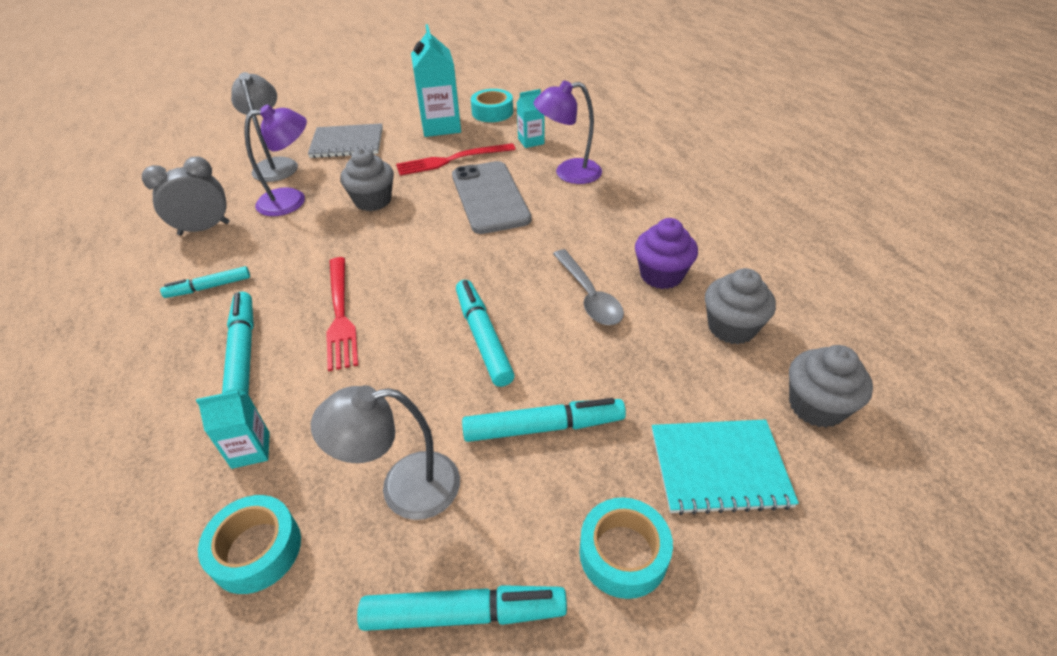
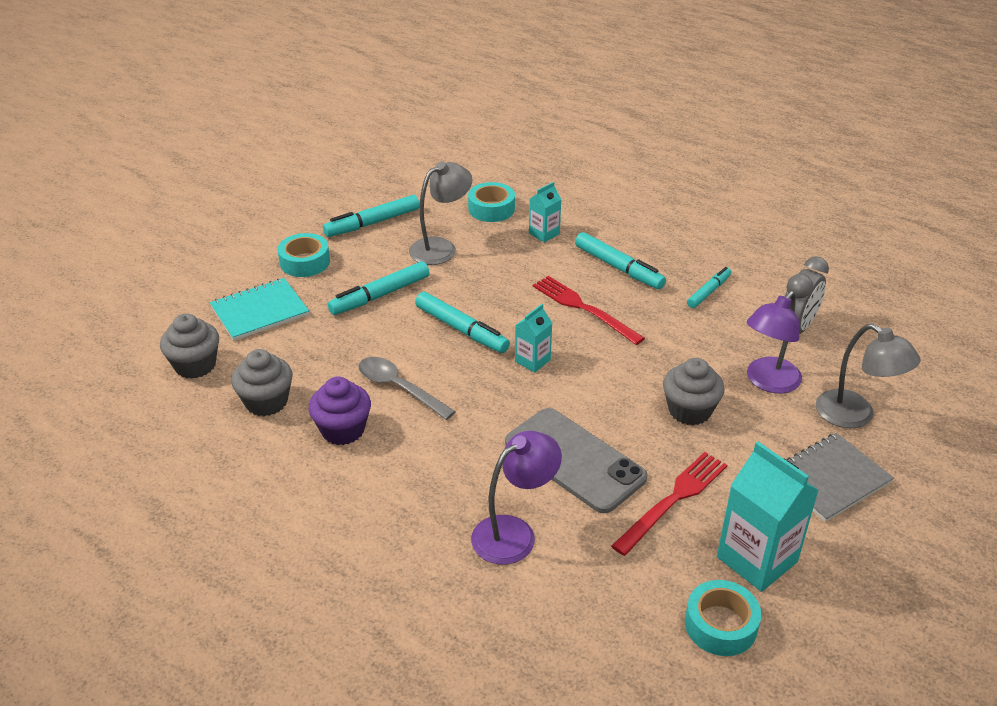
camera: 150 degrees right, 5 degrees down
(531, 141) = (607, 577): turquoise carton -> turquoise carton (532, 361)

